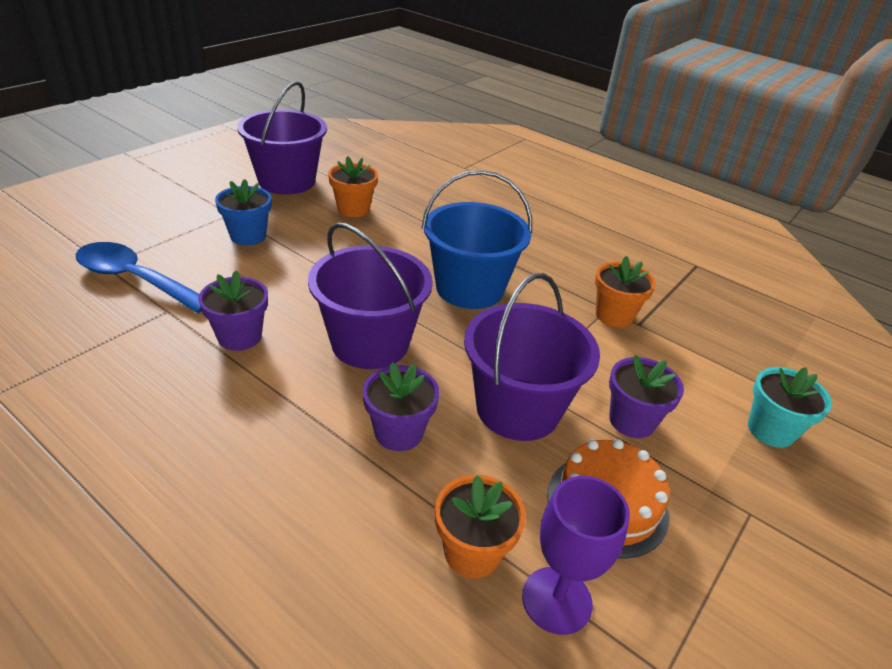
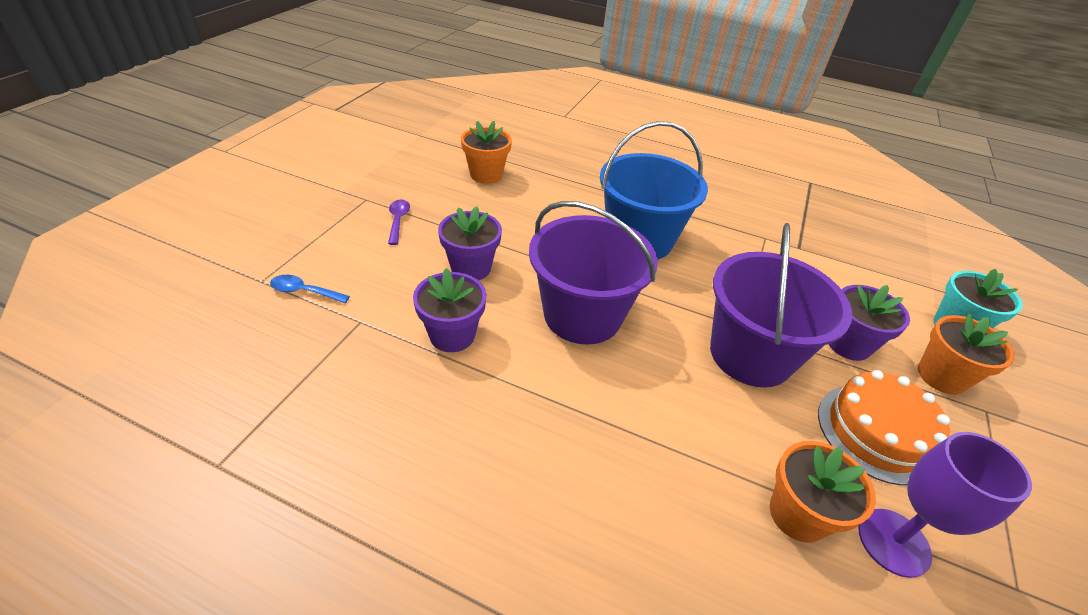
camera: 15 degrees left, 5 degrees up
(134, 279) = (304, 291): blue spoon -> blue spoon, size x0.45
(248, 236) = (398, 221): blue flower pot -> purple spoon
(286, 181) = (403, 154): purple bucket -> none
(399, 432) = (662, 405): purple flower pot -> purple flower pot (471, 268)
(614, 315) = (774, 243): orange flower pot -> orange flower pot (941, 376)

